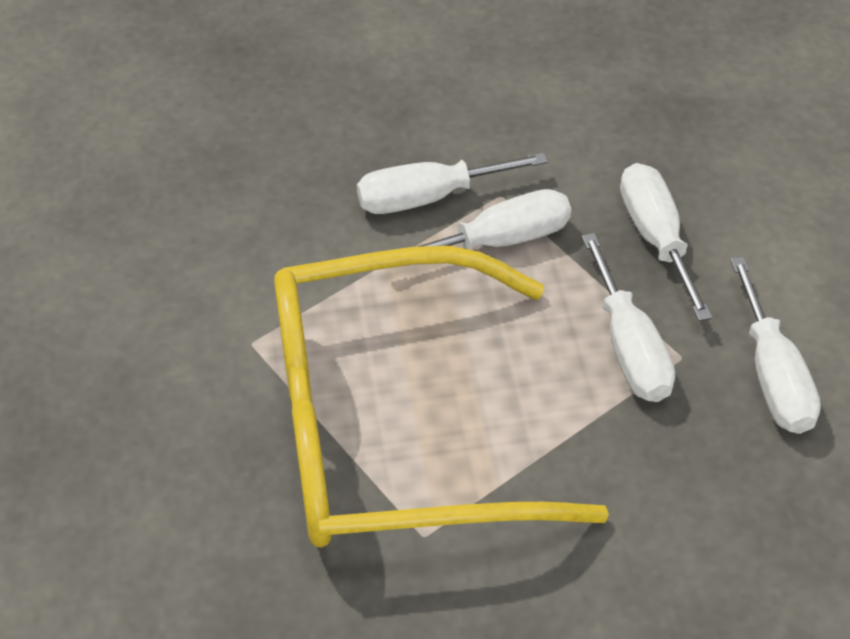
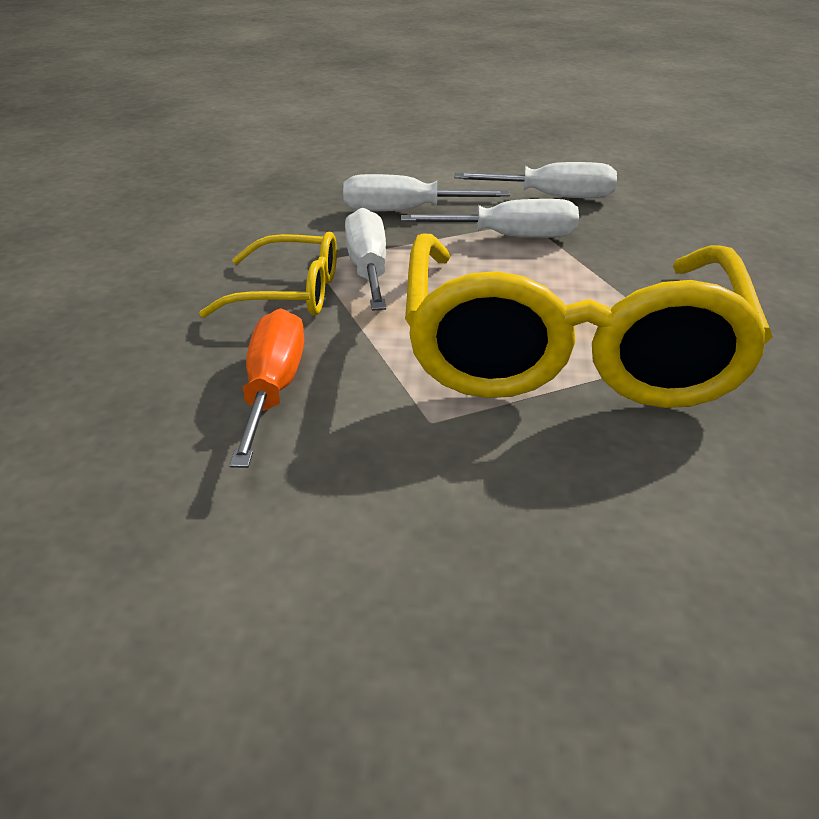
camera: 75 degrees left, 15 degrees down
(268, 232) = (273, 389): none -> orange screwdriver
(428, 197) = (291, 293): white screwdriver -> yellow glasses

